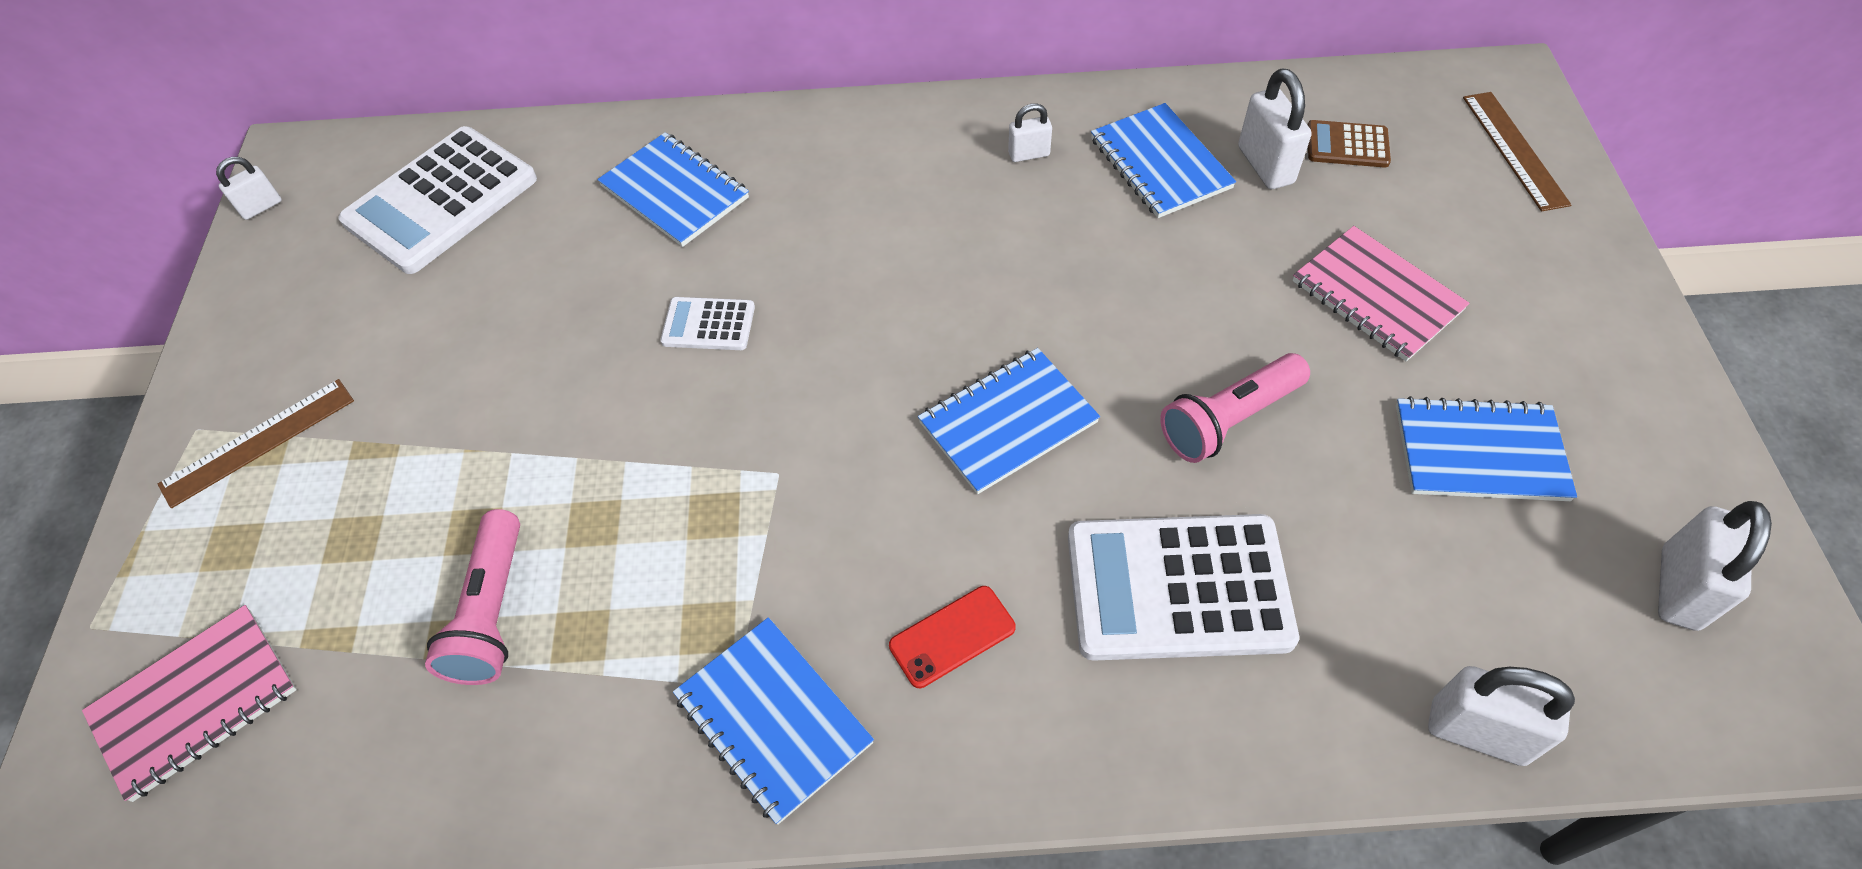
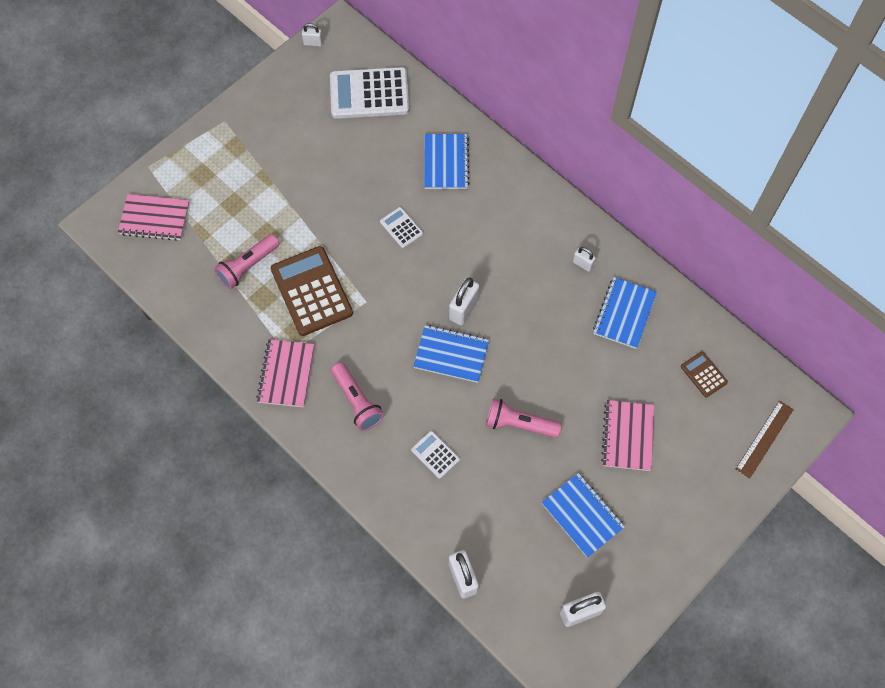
camera: 45 degrees right, 10 degrees up
(258, 442) = (237, 143): brown ruler -> none
(663, 543) = (311, 291): none -> brown calculator
(773, 720) = (286, 374): blue notebook -> pink notebook
(952, 636) = (357, 401): red phone -> pink flashlight
(1178, 587) = (435, 454): white calculator -> white calculator, size x0.48
(1265, 165) = (661, 352): white padlock -> white padlock (463, 309)

